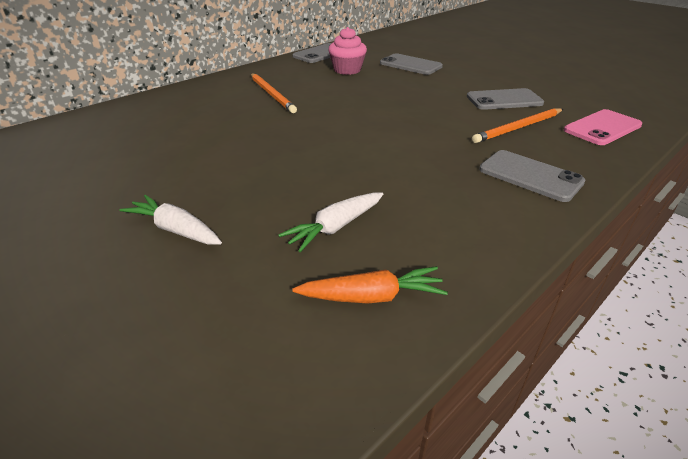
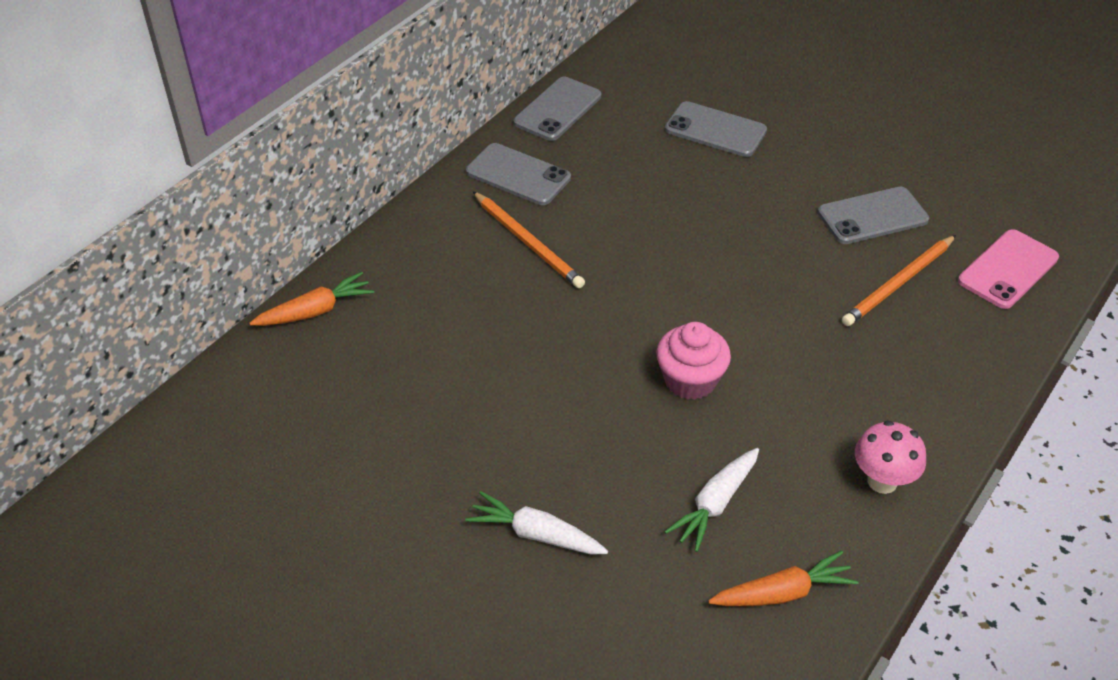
camera: 10 degrees left, 10 degrees up
(119, 110) = (315, 311): none -> orange carrot
(347, 70) = (619, 157): pink cupcake -> pink cupcake (690, 380)
(487, 228) = (882, 481): none -> pink mushroom
(530, 176) = (921, 383): grey phone -> grey phone (518, 175)

